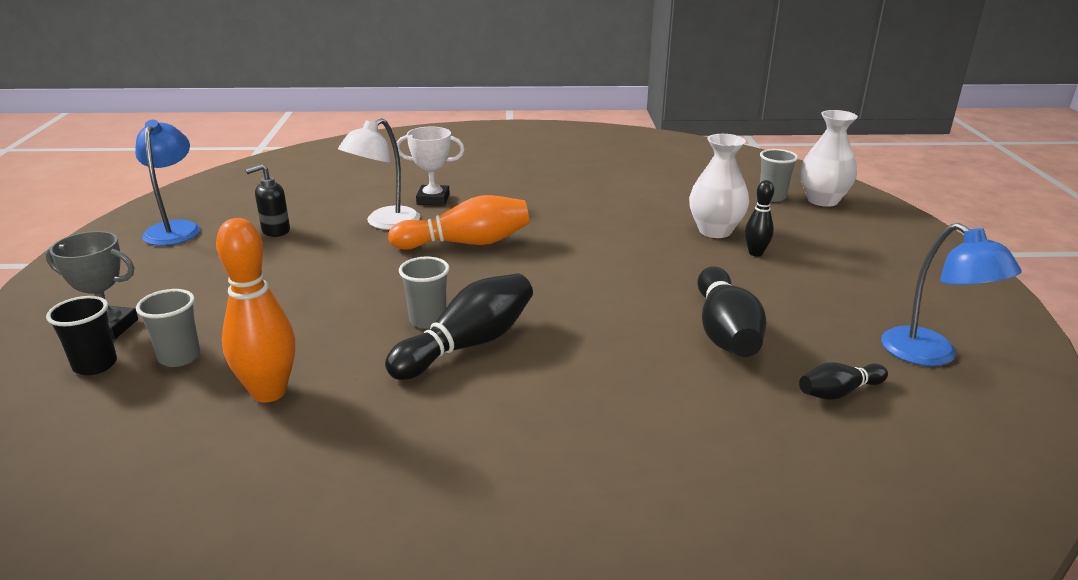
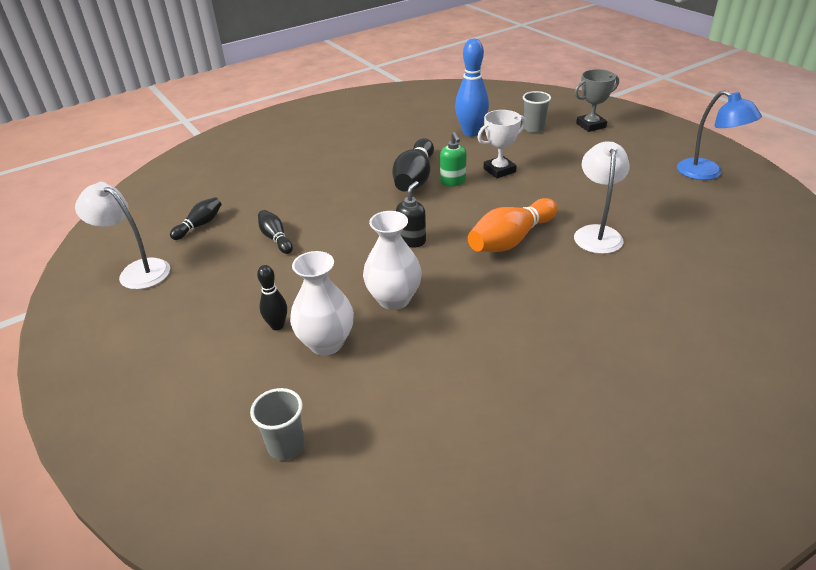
camera: 150 degrees right, 10 degrees up
(95, 365) = (559, 115): black cup -> none
(269, 392) = (471, 132): orange bowling pin -> blue bowling pin
(275, 231) = (648, 197): black soap dispenser -> black soap dispenser (412, 241)
(428, 320) = (453, 182): grey cup -> green soap dispenser
(433, 199) = (609, 274): white trophy -> white trophy (499, 170)
(725, 332) = (276, 238): black bowling pin -> black bowling pin, size x0.55
(822, 200) = (220, 469): white vase -> white vase (394, 299)
(931, 355) = (137, 271): blue lamp -> white lamp

